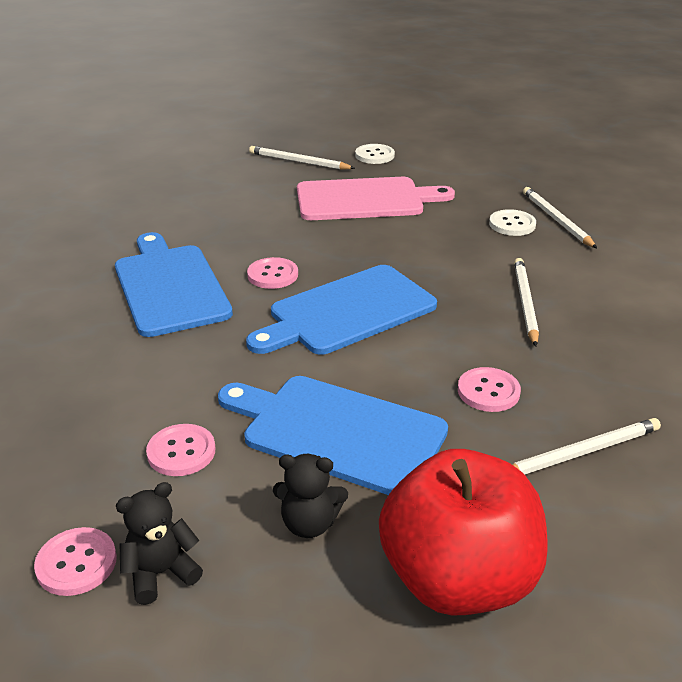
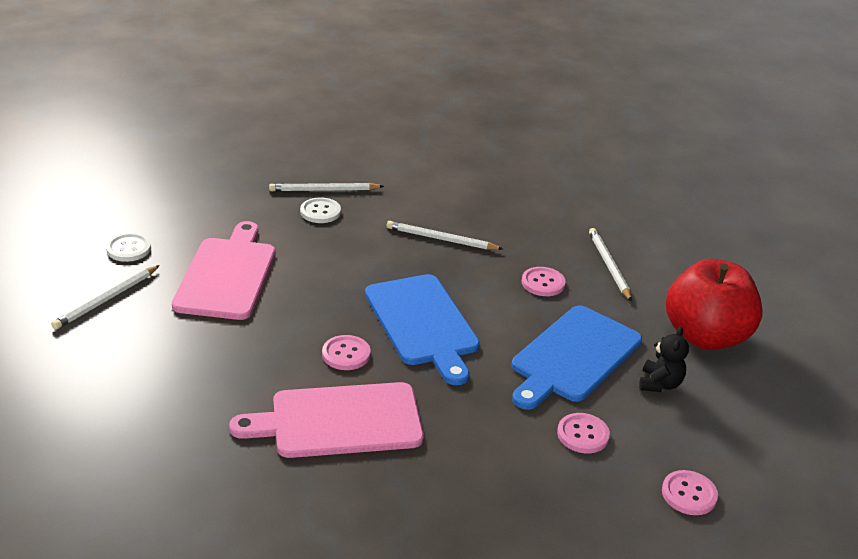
camera: 80 degrees left, 0 degrees up
(161, 573) = (698, 454): black teddy bear -> none
(169, 286) = (339, 421): blue cutting board -> pink cutting board

